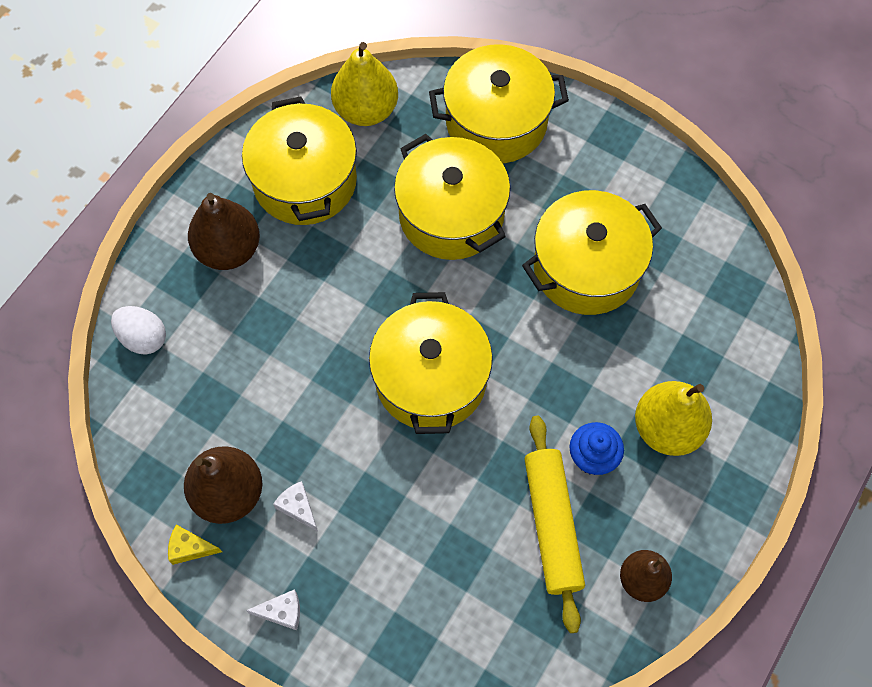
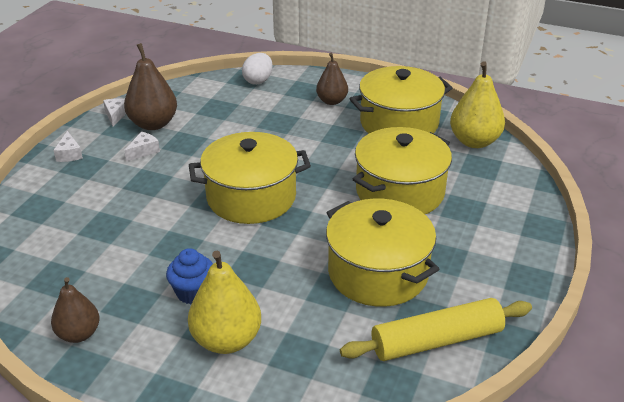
camera: 80 degrees right, 30 degrees down
(190, 548) = (115, 115): yellow cheese -> white cheese
(228, 249) = (332, 101): brown pear -> brown pear, size x0.65
(496, 122) = (501, 206): yellow pot -> none
(552, 525) = (130, 274): yellow rolling pin -> yellow rolling pin (437, 341)

